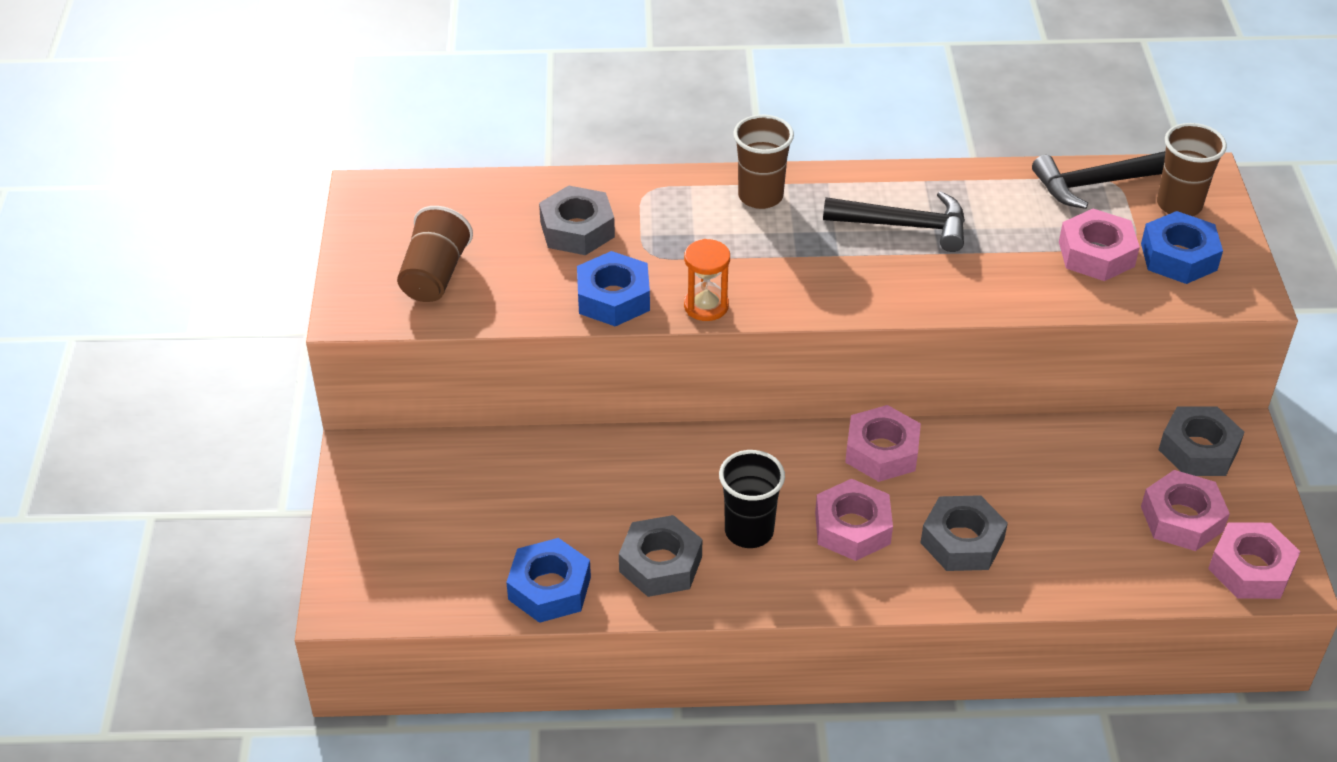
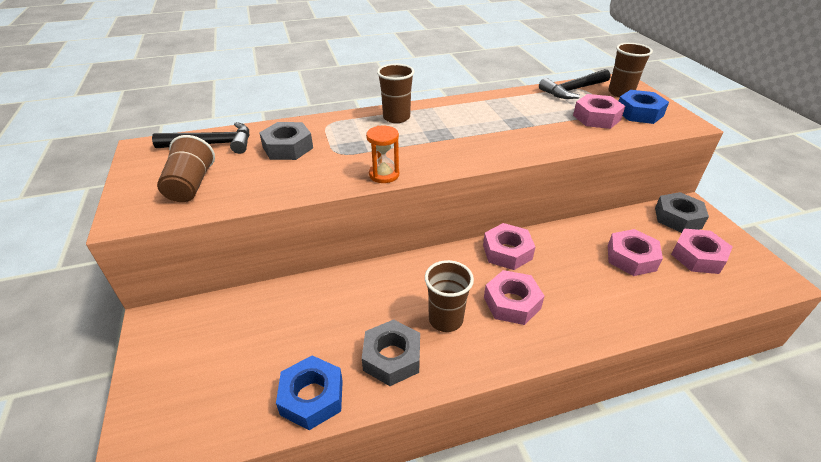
camera: 15 degrees left, 5 degrees down
(613, 298) = (320, 179): blue nut -> none
(749, 531) = (445, 319): black cup -> brown cup
(904, 226) = (485, 119): black hammer -> black hammer (212, 144)
(962, 541) = (584, 297): grey nut -> none
(1250, 569) = (756, 278): pink nut -> pink nut (631, 258)

